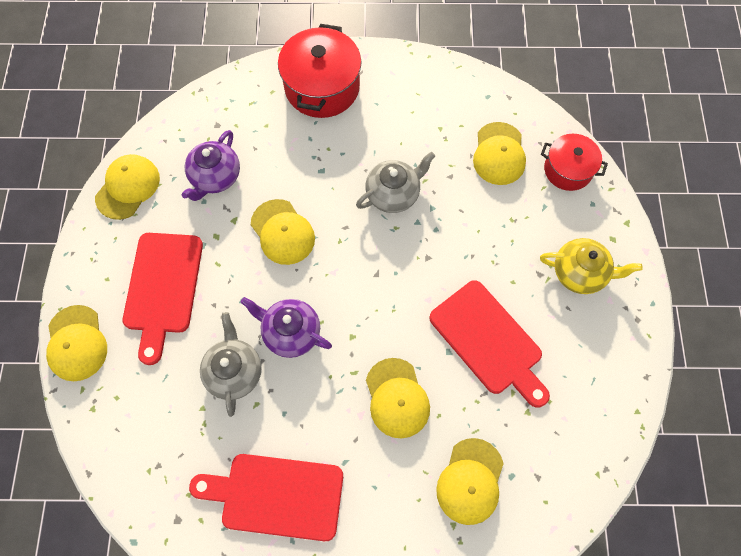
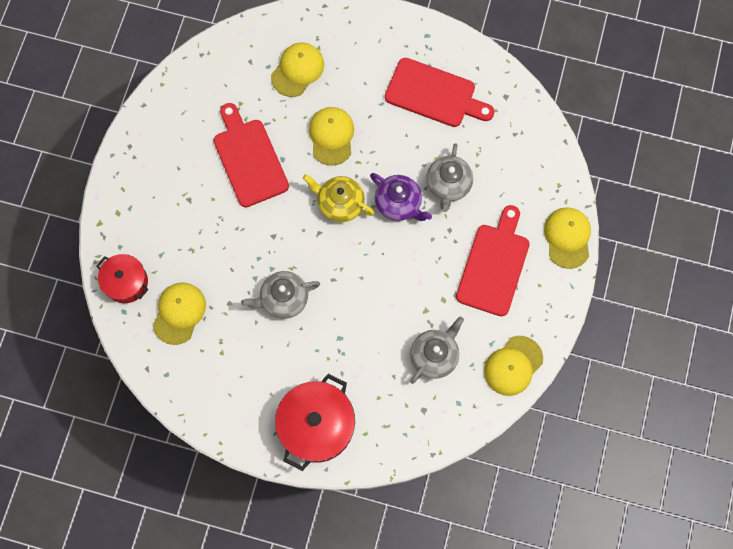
camera: 165 degrees left, 5 degrees up
(215, 177) = (434, 355): purple teapot -> grey teapot
(282, 232) = (386, 289): yellow cap -> none
(580, 273) = (157, 192): yellow teapot -> yellow teapot (340, 204)

